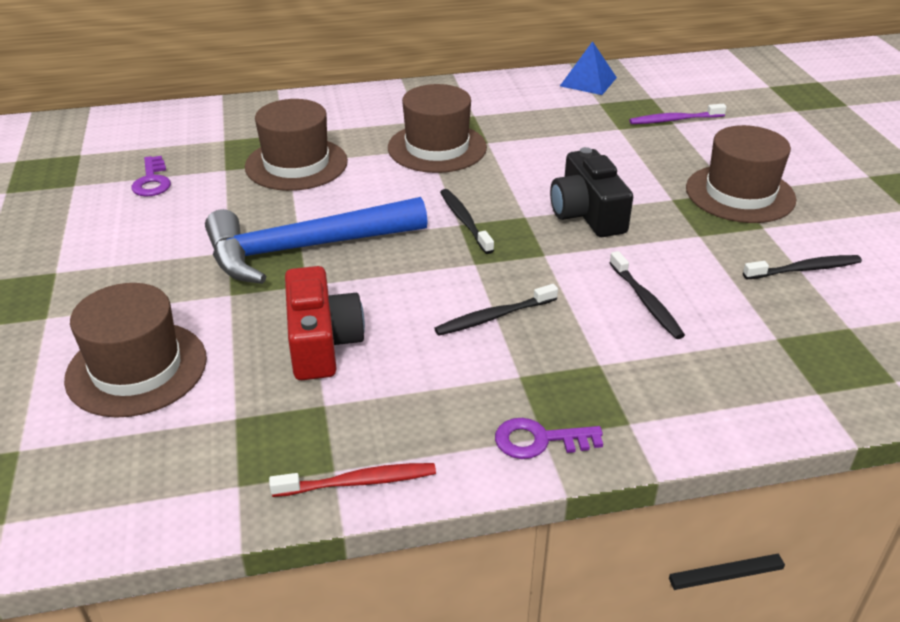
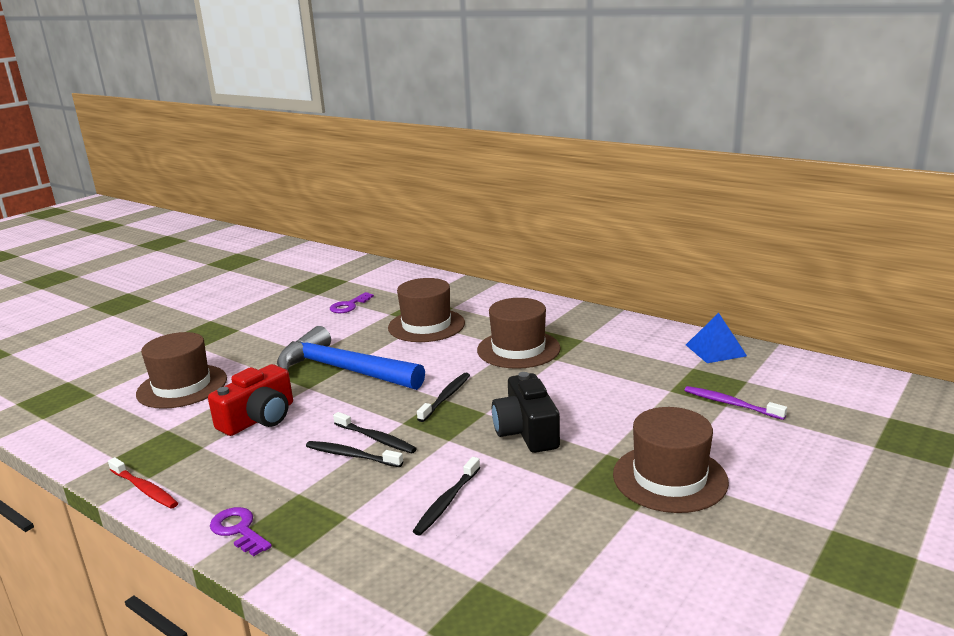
camera: 50 degrees right, 15 degrees down
(587, 213) = (526, 431): black camera -> black camera turned 45 degrees counterclockwise
(804, 269) = (602, 555): black toothbrush -> black toothbrush (376, 438)

